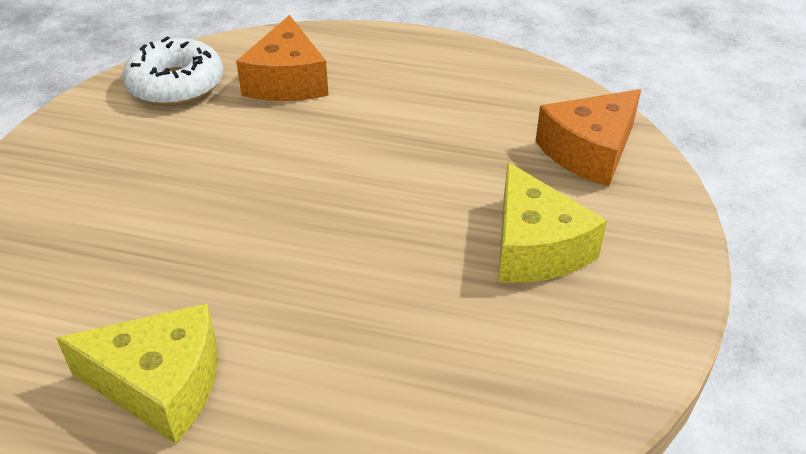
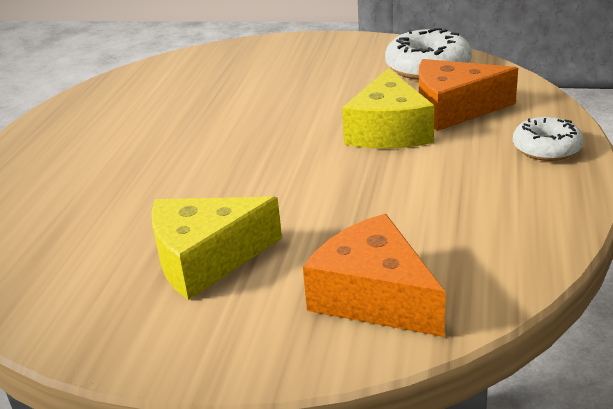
camera: 90 degrees right, 10 degrees down
(160, 385) = (96, 120): yellow cheese -> yellow cheese (388, 131)
(383, 47) = (546, 148): none -> white donut

